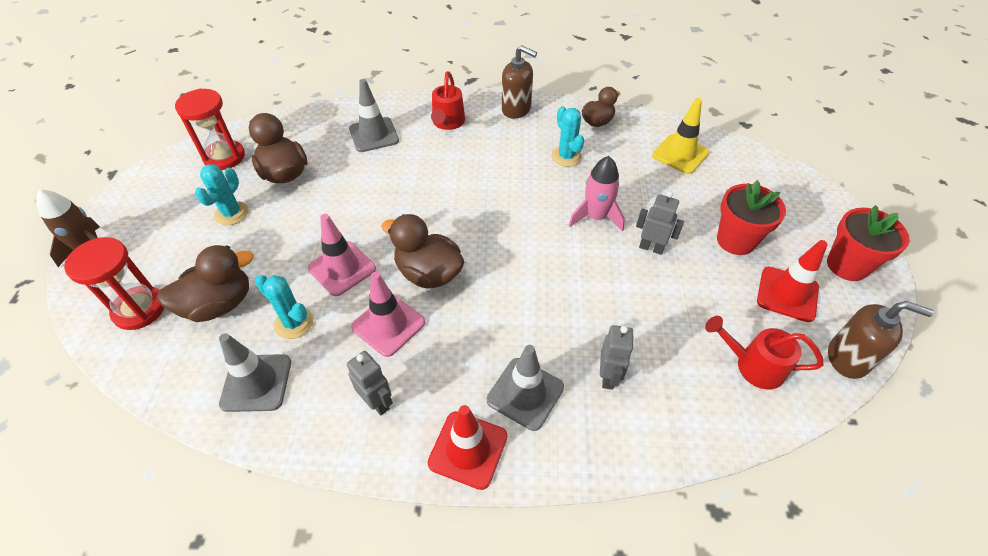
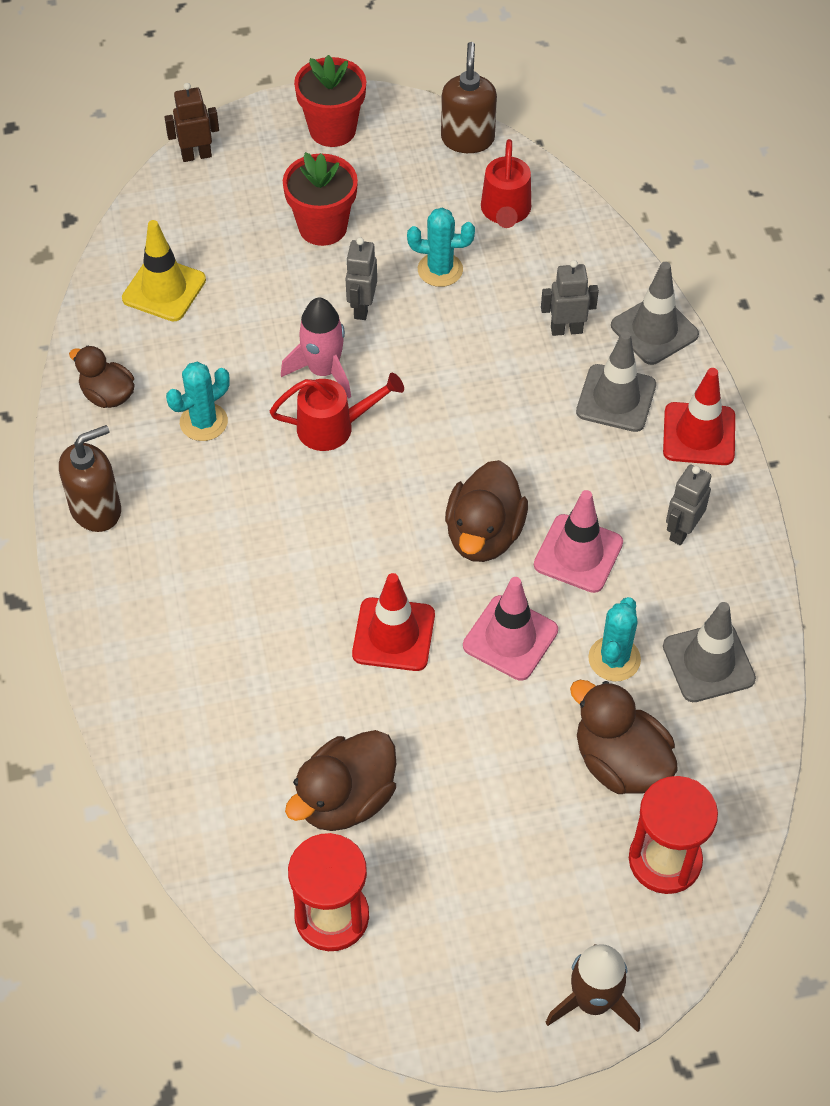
camera: 105 degrees left, 5 degrees up
(231, 213) = (456, 834): turquoise cactus -> turquoise cactus (440, 270)
(374, 135) = (214, 700): grey traffic cone -> grey traffic cone (654, 330)
(447, 123) = (156, 600): red watering can -> red watering can (334, 427)
(516, 109) = (96, 509): brown soap dispenser -> brown soap dispenser turned 45 degrees clockwise
(787, 294) = (395, 182): red traffic cone -> red traffic cone (393, 634)
(809, 185) = (196, 155): none -> brown robot

